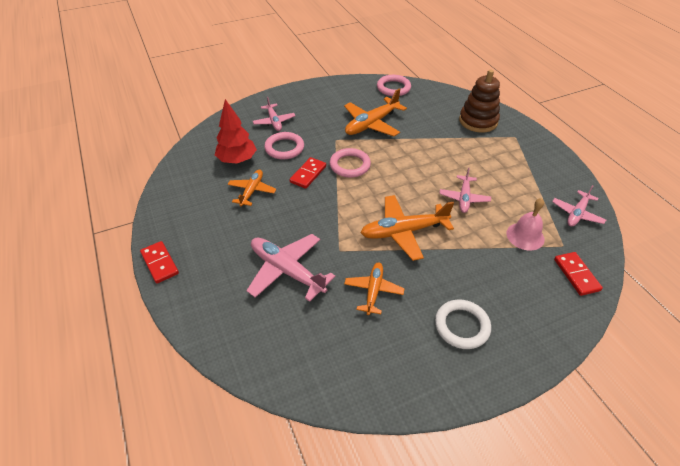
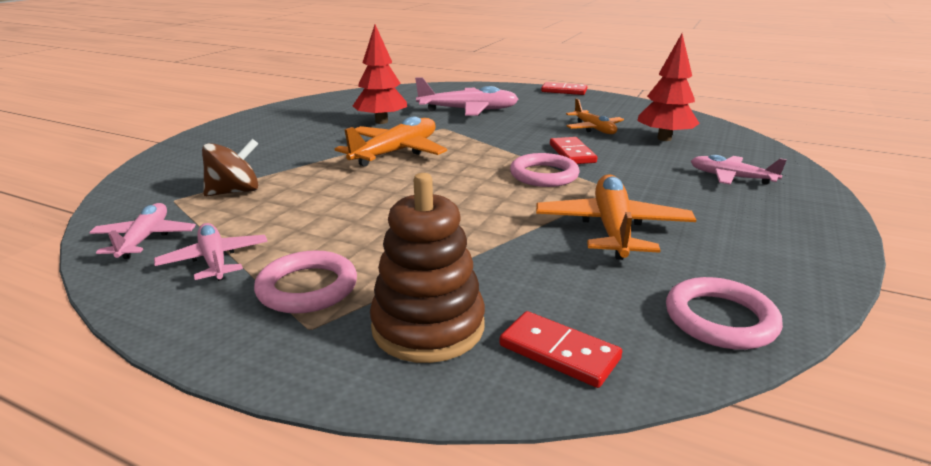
camera: 140 degrees right, 20 degrees down
(284, 148) = (649, 161): pink ring -> pink ring (307, 288)
(373, 290) = (381, 122): orange plane -> red tree
(462, 326) = (283, 128): white ring -> none
(464, 198) = (348, 197): pink plane -> pink plane (214, 260)
(525, 236) = (235, 191): pink bell -> brown spinning top
(576, 275) = (155, 183): red domino -> red domino (559, 352)

